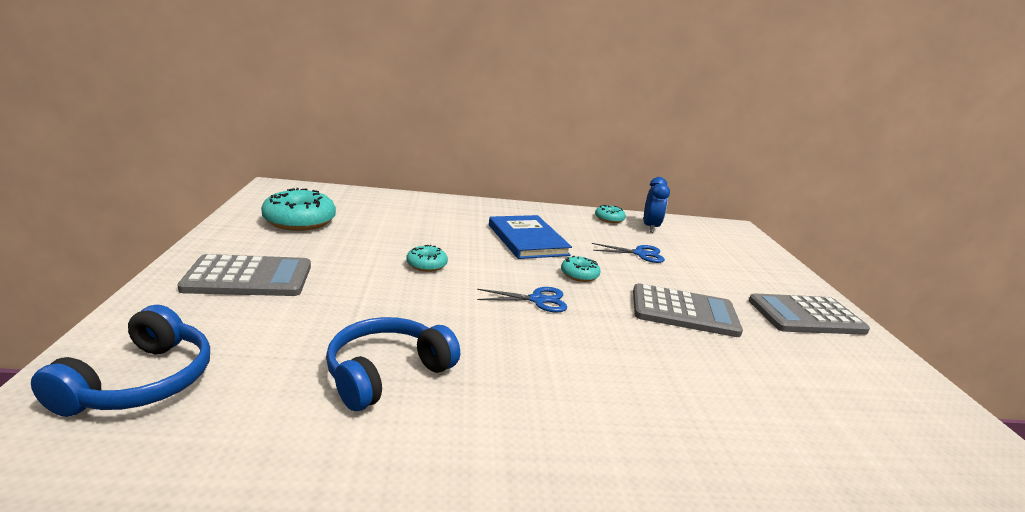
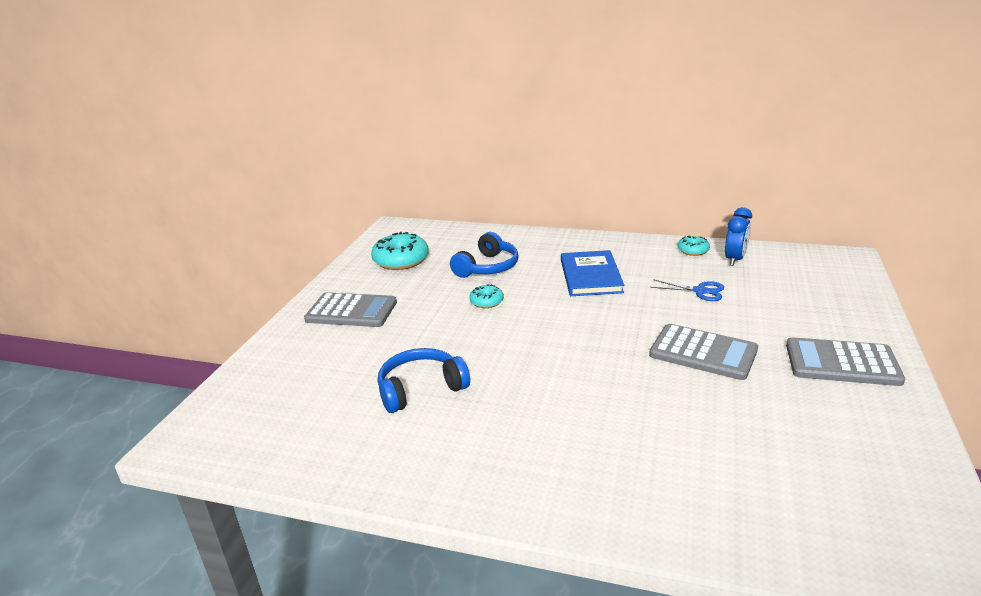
camera: 25 degrees right, 5 degrees up
(141, 382) = (273, 383): blue headphones -> blue headphones (487, 267)
(537, 300) = (566, 336): blue scissors -> none
(579, 275) = (620, 313): turquoise donut -> none

